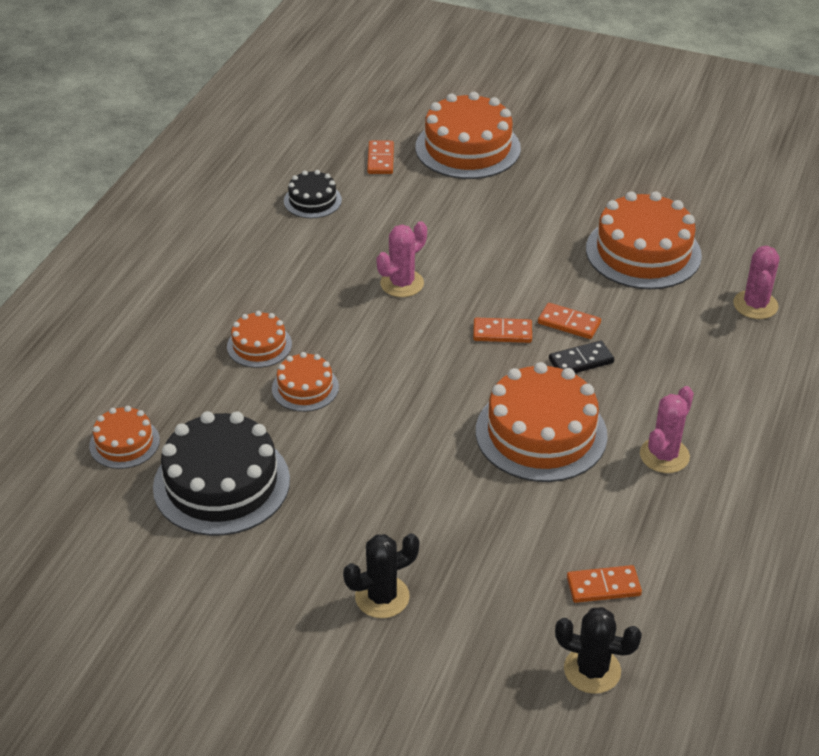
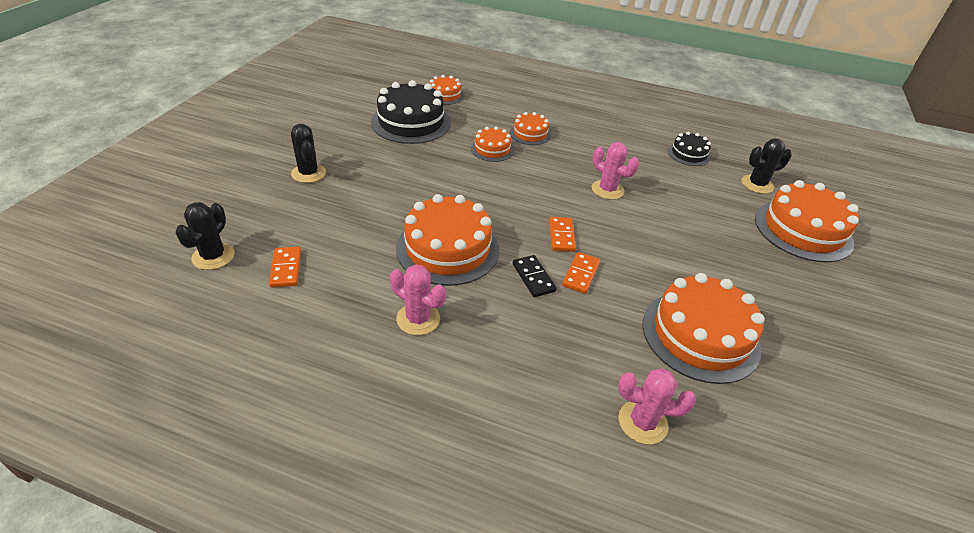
camera: 85 degrees right, 0 degrees up
(380, 159) = (757, 184): orange domino -> black cactus

